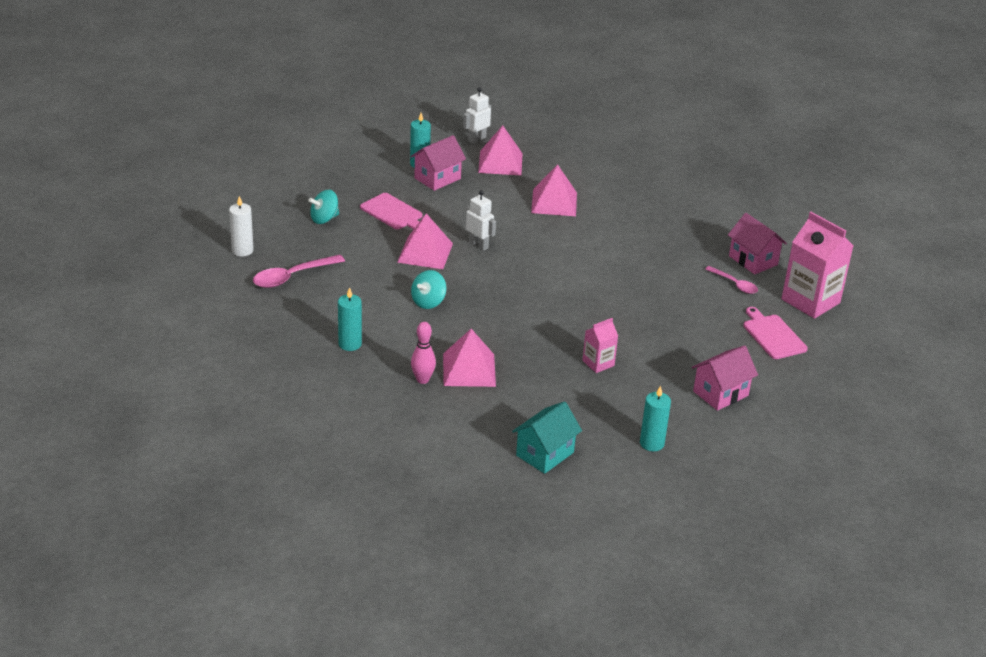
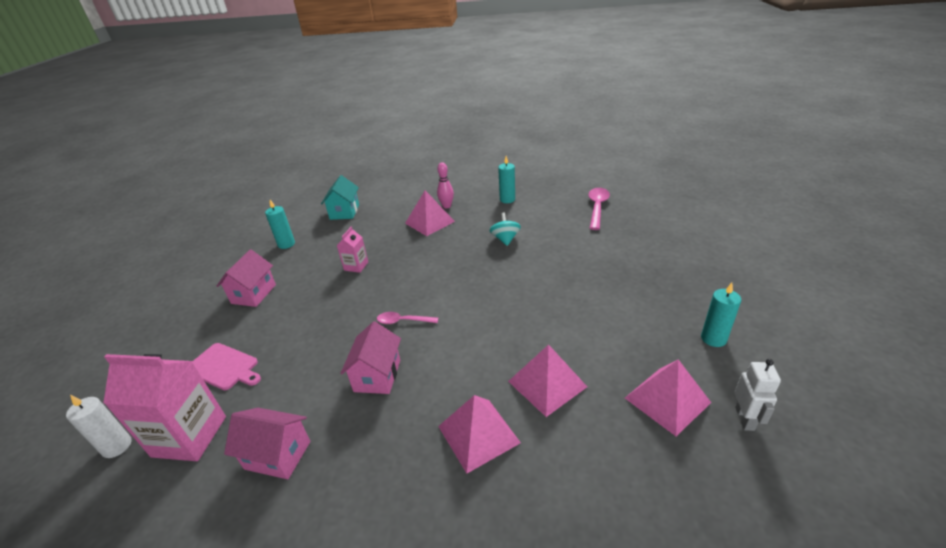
camera: 145 degrees right, 0 degrees up
(242, 250) = (649, 203): white candle -> white candle (117, 446)
(324, 219) = (658, 246): turquoise spinning top -> none
(393, 213) = (634, 279): pink cutting board -> none
(425, 253) = (560, 265): pink pyramid -> pink pyramid (478, 434)
(437, 178) = (672, 334): pink house -> pink house (377, 375)
(478, 245) = (538, 295): white robot -> none
(734, 284) = (285, 403): pink spoon -> pink spoon (403, 321)

